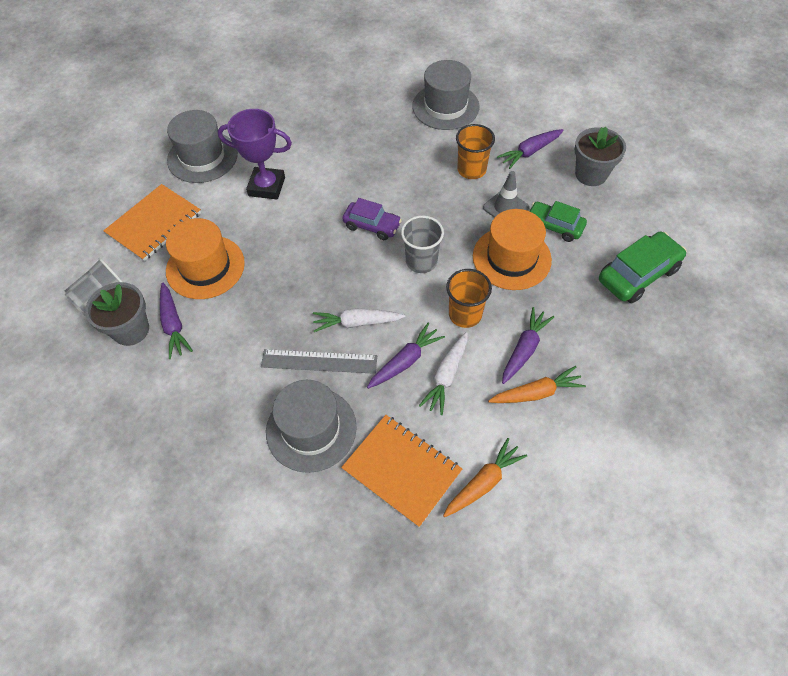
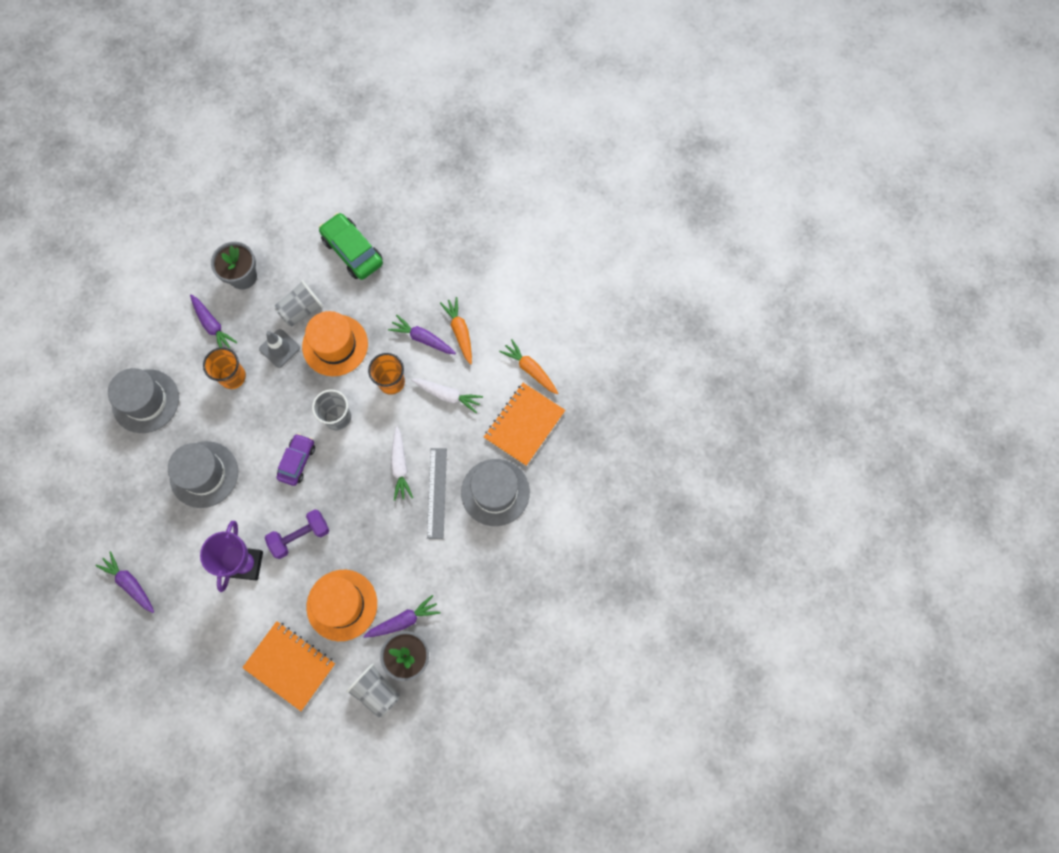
camera: 95 degrees left, 15 degrees up
(202, 157) = (203, 636): grey hat -> grey hat (204, 474)
(288, 230) = (300, 536): none -> purple dumbbell
(405, 361) = (435, 426): purple carrot -> purple carrot (130, 583)
(554, 226) = (301, 310): green car -> grey cup

